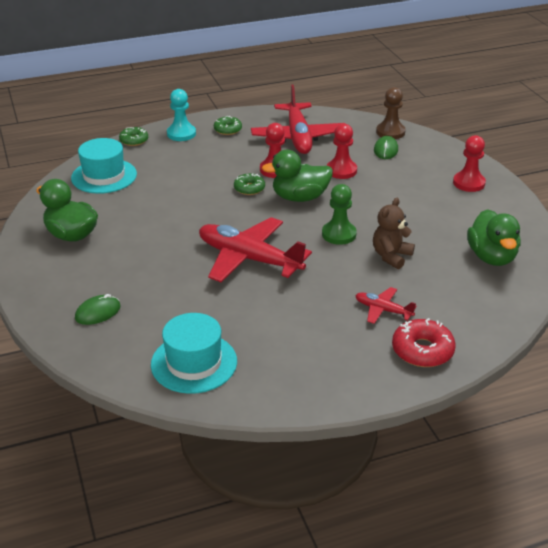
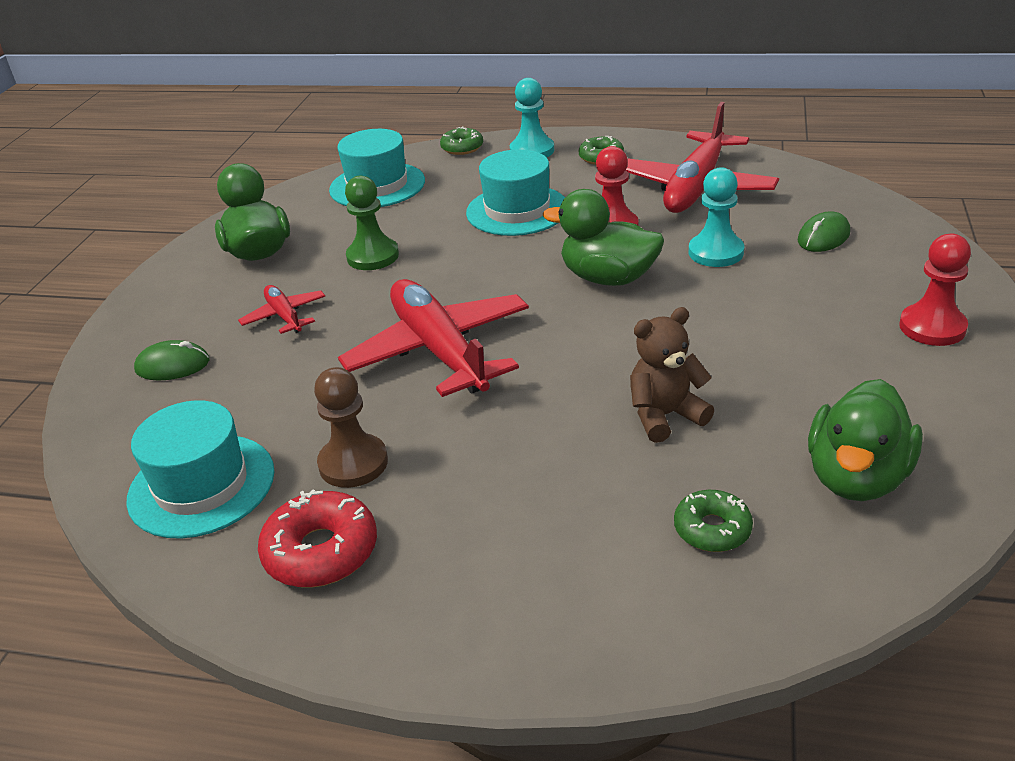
camera: 35 degrees right, 0 degrees up
(210, 172) = (517, 210): none -> turquoise hat
(249, 188) = (547, 246): green donut -> green donut (712, 529)
(339, 234) = (612, 352): green pawn -> green pawn (373, 256)
(341, 170) = (716, 252): red pawn -> turquoise pawn
(383, 310) = (559, 506): red plane -> red plane (284, 316)
(390, 132) = (859, 210): brown pawn -> brown pawn (353, 463)
(422, 350) = (556, 610): red donut -> red donut (321, 551)

